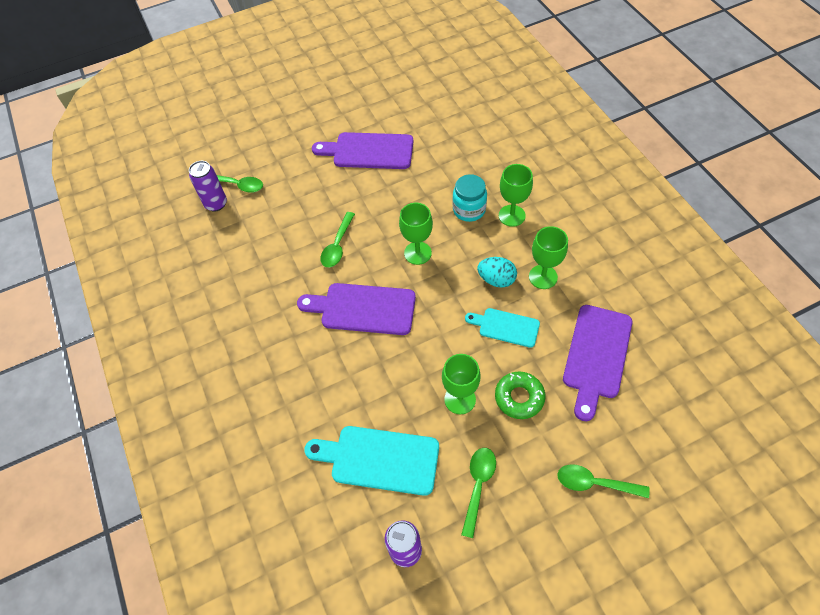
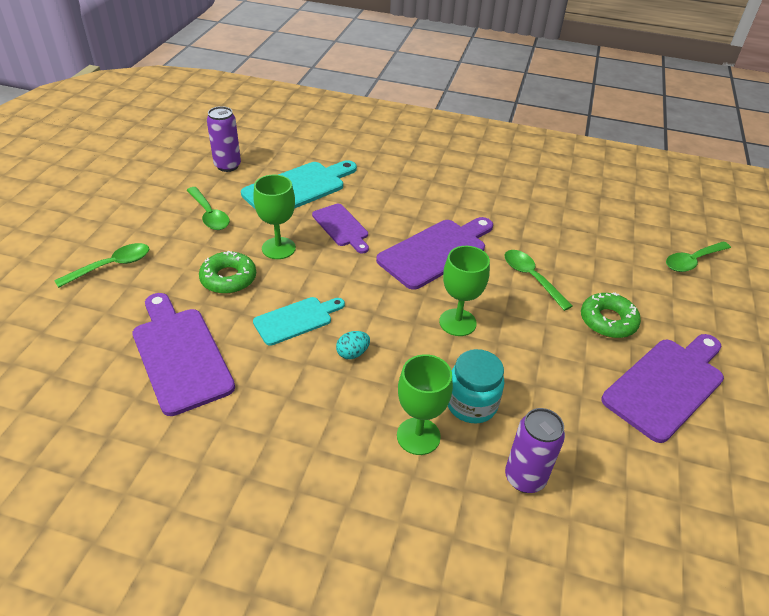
camera: 125 degrees right, 15 degrees down
(216, 204) = (674, 237): purple can -> purple can (524, 478)
(341, 193) = (608, 321): none -> green donut
(395, 383) = (341, 227): none -> purple cutting board
(496, 280) = (352, 353): turquoise egg -> turquoise egg, size x0.65
(543, 277) = (307, 391): green goblet -> none

